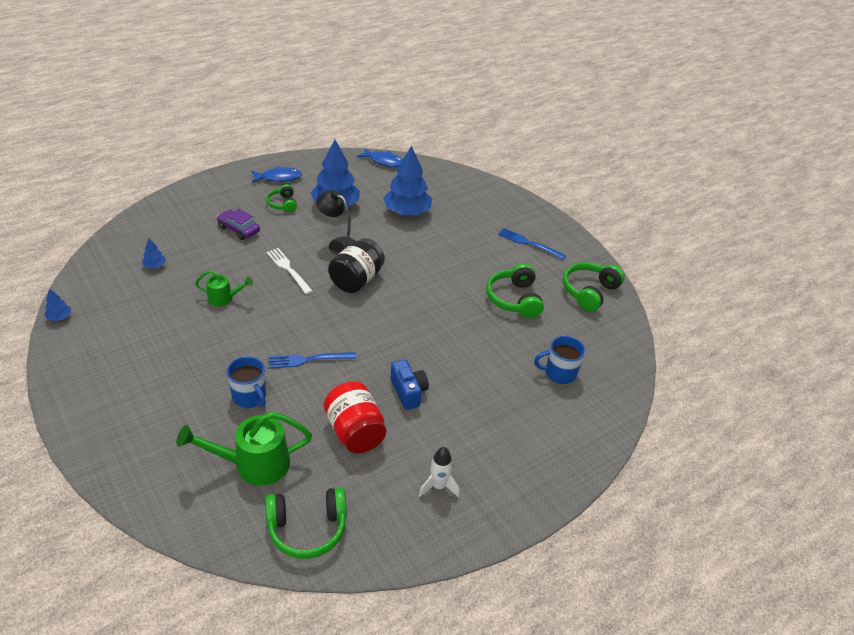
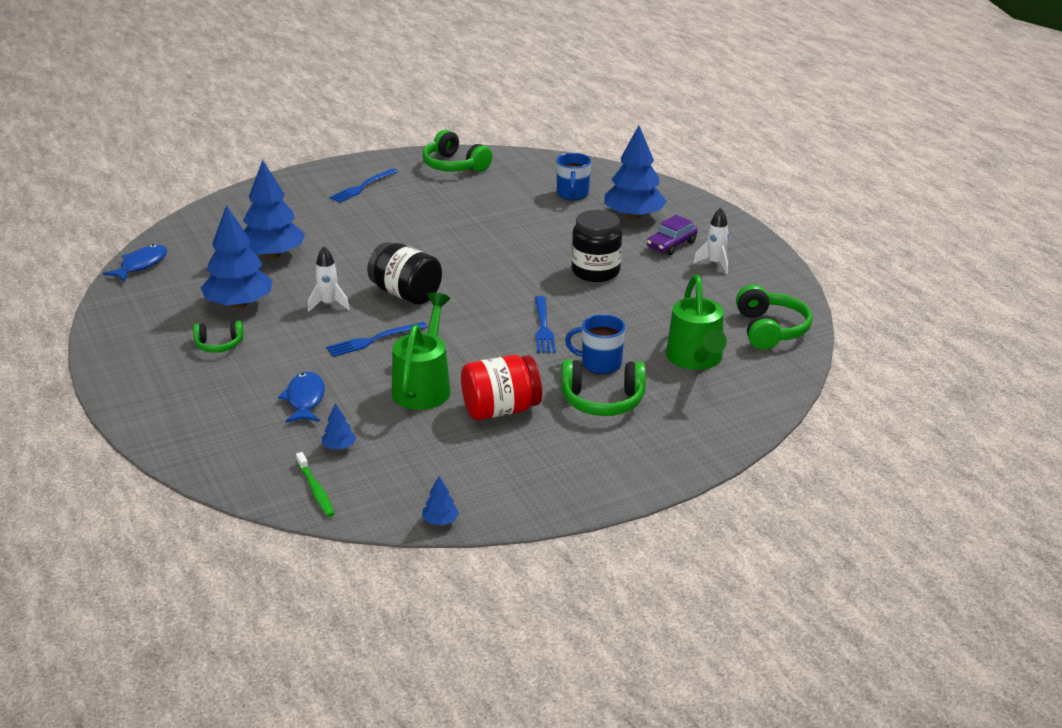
camera: 80 degrees left, 10 degrees down
(109, 260) = (315, 490): none -> green toothbrush
(224, 298) = (424, 386): green watering can -> green watering can, size x1.78
(238, 229) = (271, 380): purple car -> purple car (671, 245)
(250, 397) = (600, 364): blue mug -> blue mug turned 135 degrees counterclockwise
(279, 178) = (147, 348): blue fish -> blue fish (305, 399)
(288, 269) = (373, 340): white fork -> blue fork
(338, 244) = (329, 304): black lamp -> white rocket
(355, 432) = (650, 302): red jar -> red jar (500, 410)
(408, 392) = (595, 271): blue camera -> black jar
(514, 299) = (459, 205): green headphones -> green headphones (602, 401)
(526, 420) = (633, 216): none -> blue tree

